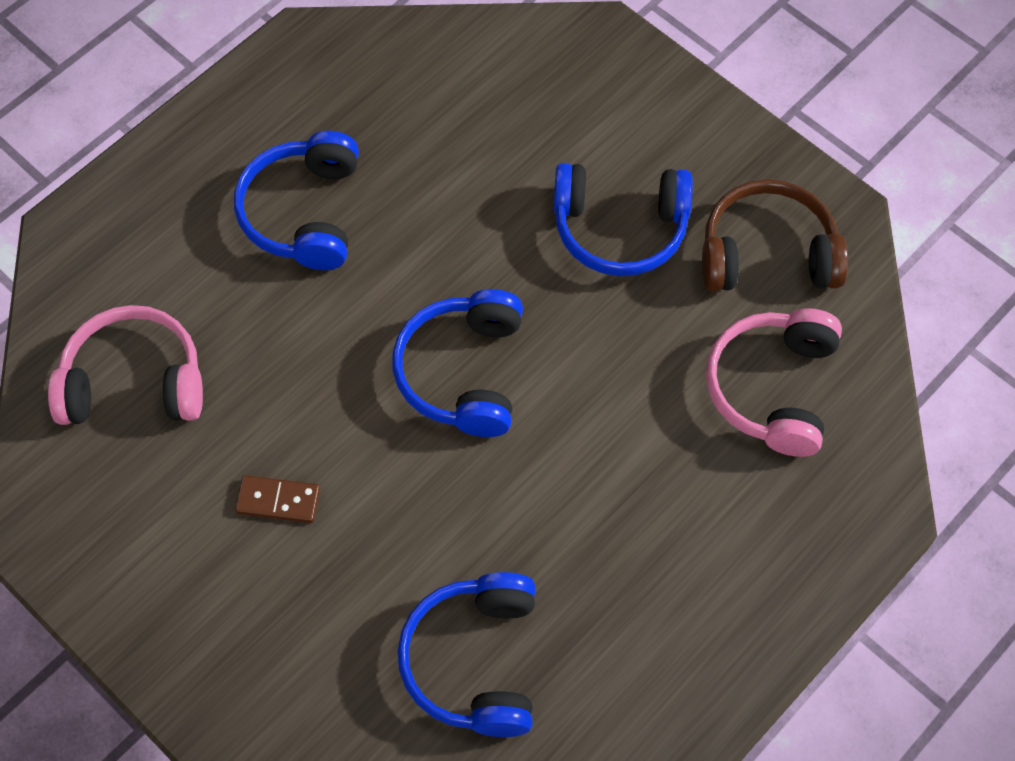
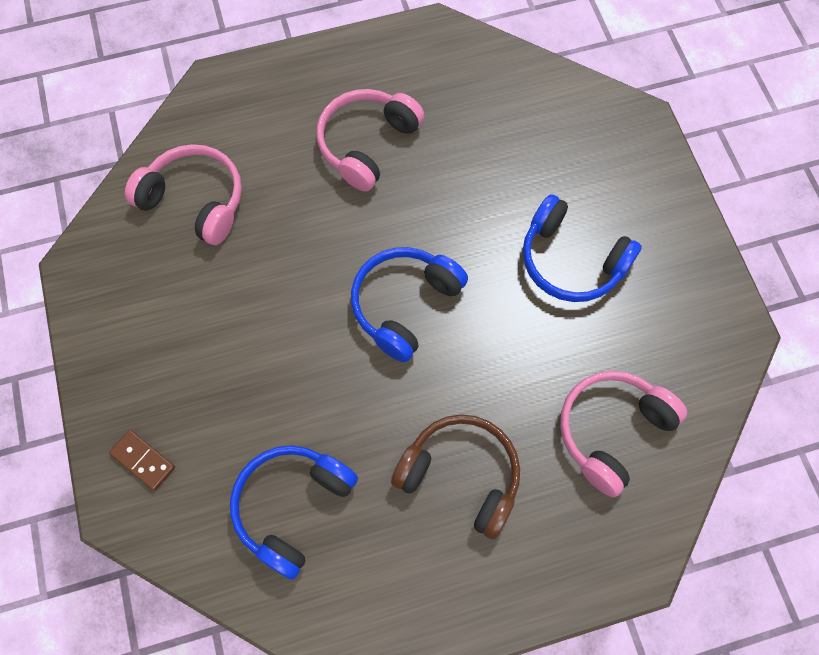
camera: 30 degrees right, 5 degrees up
(278, 500) = (235, 326): brown domino -> brown domino (143, 460)
(304, 213) = (367, 144): blue headphones -> pink headphones
(767, 253) = (666, 332): brown headphones -> brown headphones (461, 476)

